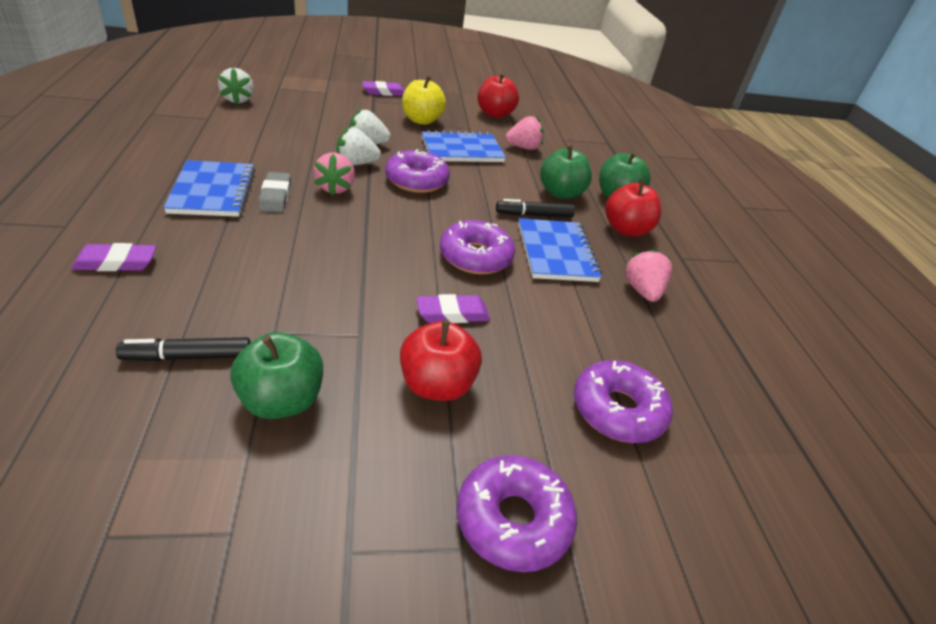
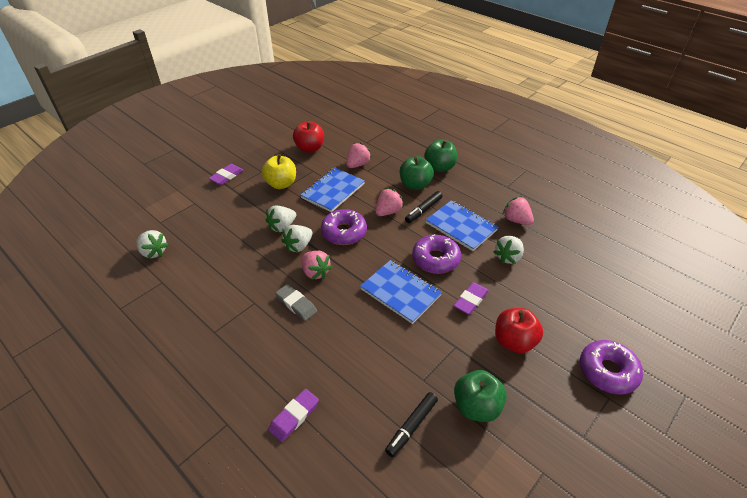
camera: 35 degrees left, 5 degrees up
(213, 191) = (261, 330): blue notebook -> blue notebook (400, 292)
(491, 194) = (388, 212): none -> pink strawberry
(570, 312) = (508, 257): none -> white strawberry
(617, 410) = (579, 292): purple donut -> none
(626, 230) = (468, 187): red apple -> none

